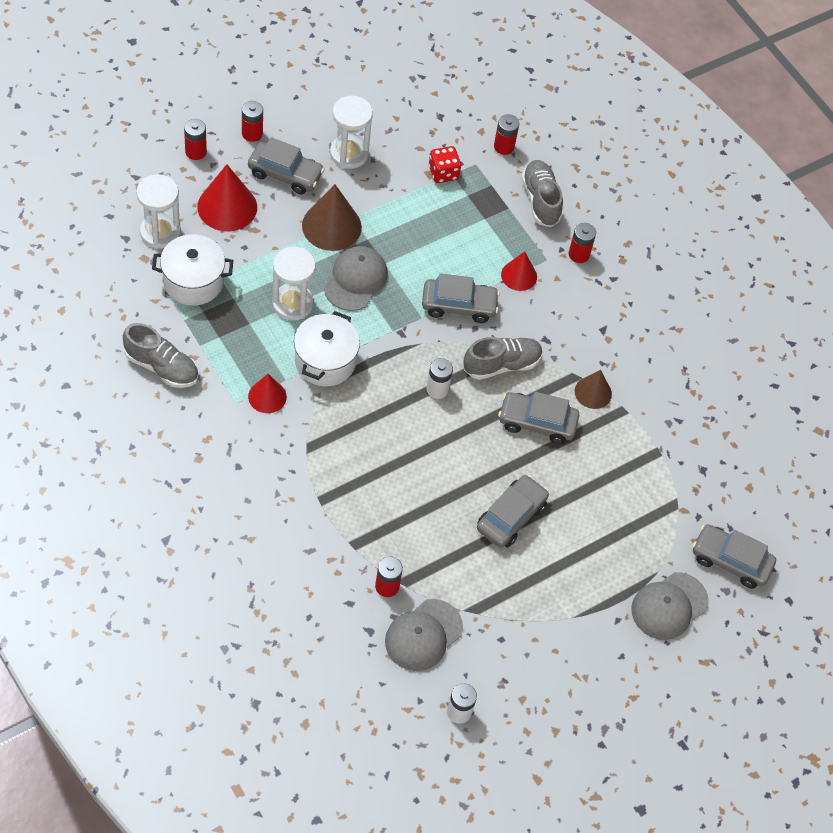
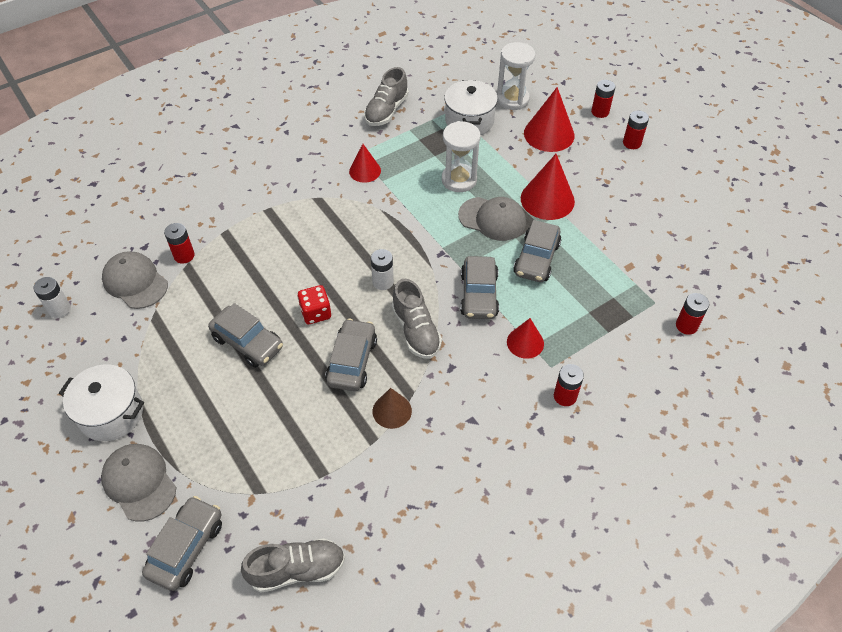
camera: 95 degrees right, 5 degrees down
(285, 174) = (595, 166): grey car -> grey car (536, 259)
(325, 361) = (403, 204): white pot -> white pot (111, 413)
(331, 226) = (547, 199): brown cone -> red cone
(349, 153) = (633, 206): white hourglass -> none
(443, 173) = (634, 277): red dice -> red dice (316, 313)
(540, 200) = (626, 360): grey shoe -> grey shoe (297, 570)

